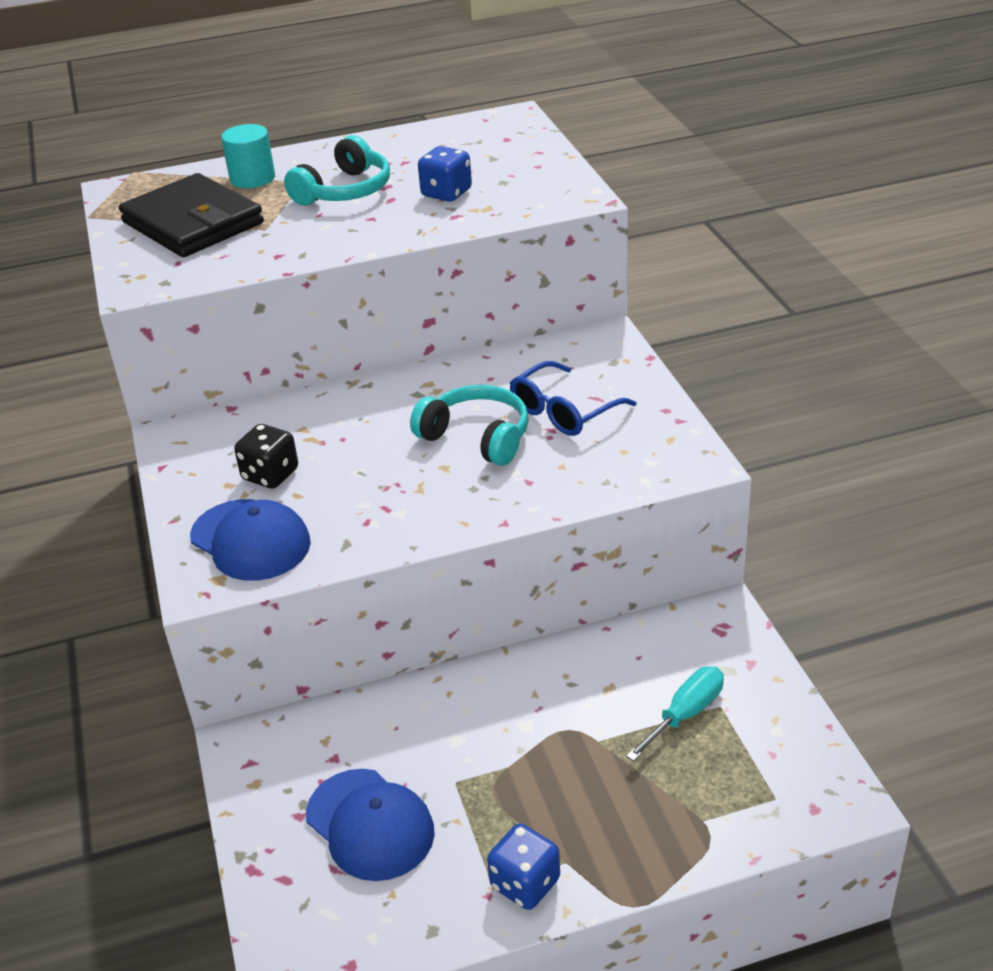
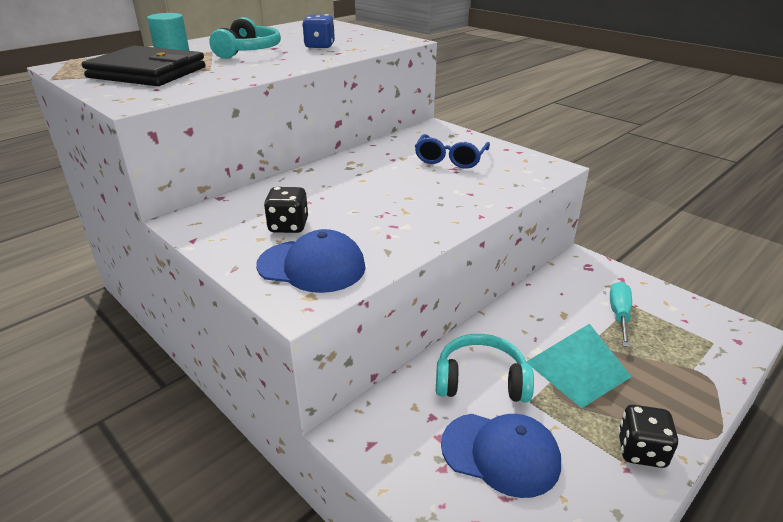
camera: 30 degrees left, 5 degrees down
(476, 437) = (412, 180): turquoise headphones -> turquoise headphones (481, 381)
(525, 883) = (641, 450): blue dice -> black dice
(551, 765) = (577, 369): none -> turquoise pyramid

